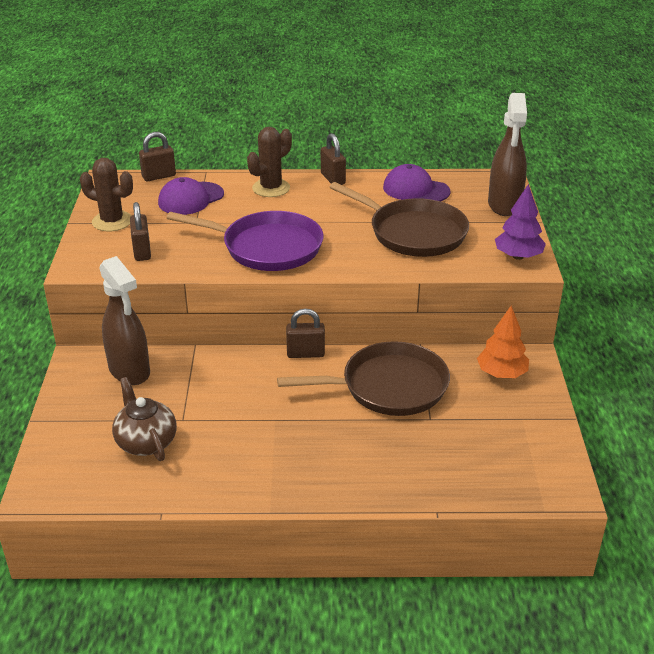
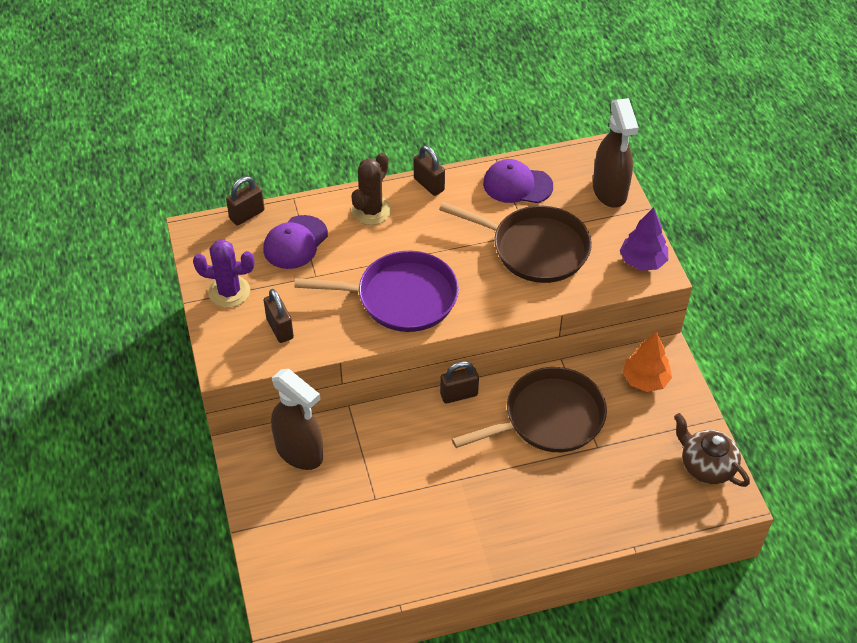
camera: 15 degrees left, 15 degrees up
(112, 221) = (229, 292): brown cactus -> purple cactus
(146, 442) = (352, 532): brown teapot -> brown teapot (706, 466)

